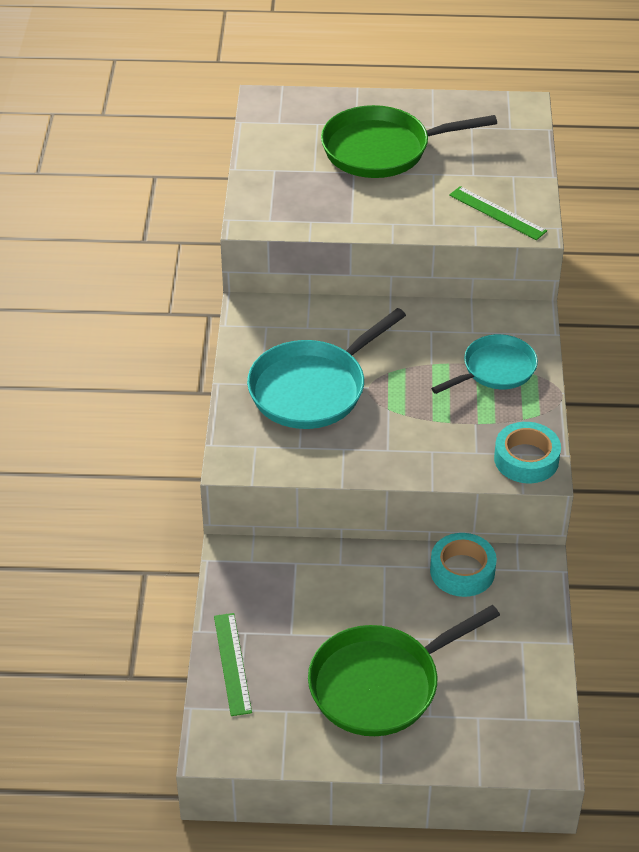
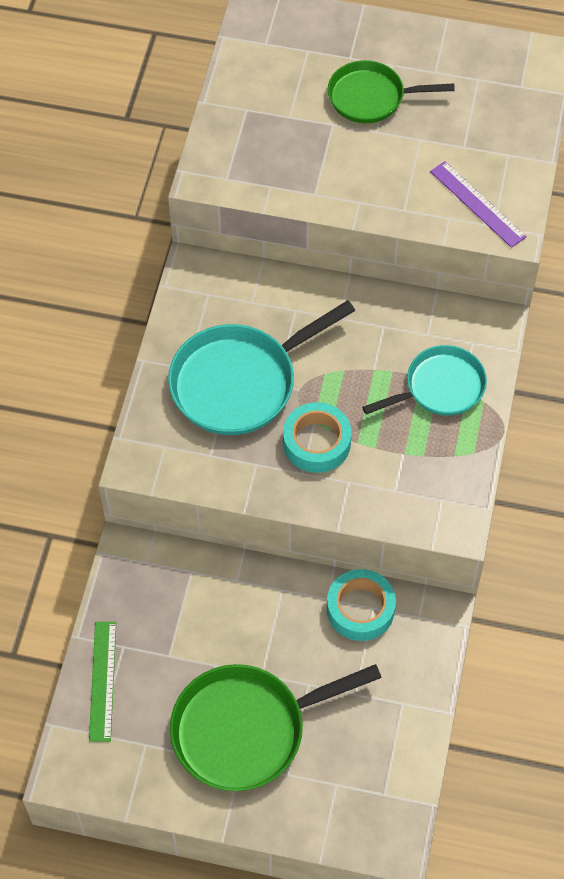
camera: 10 degrees right, 15 degrees up
(382, 149) = (371, 97): green pan -> green pan, size x0.64
(497, 213) = (477, 204): green ruler -> purple ruler
(526, 459) = (445, 507): turquoise tape -> turquoise tape (316, 442)

